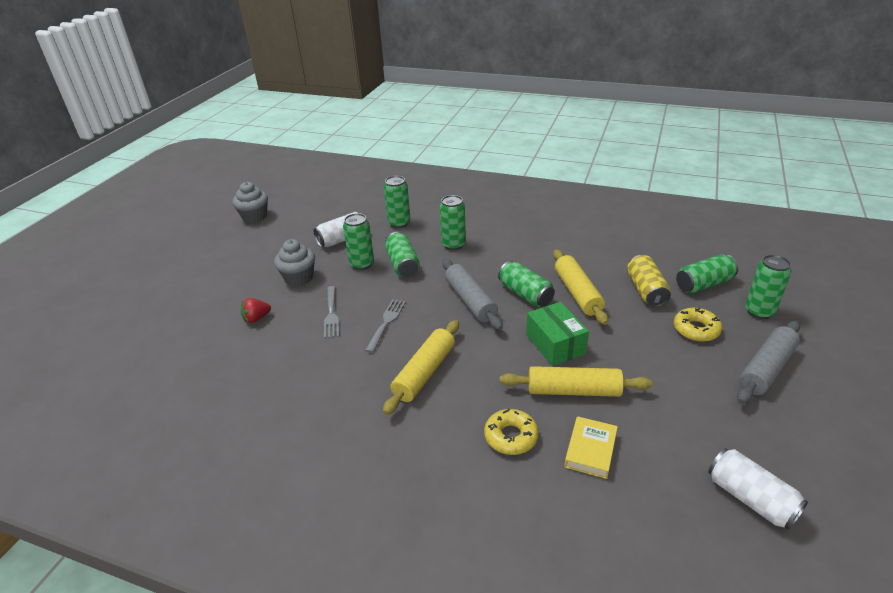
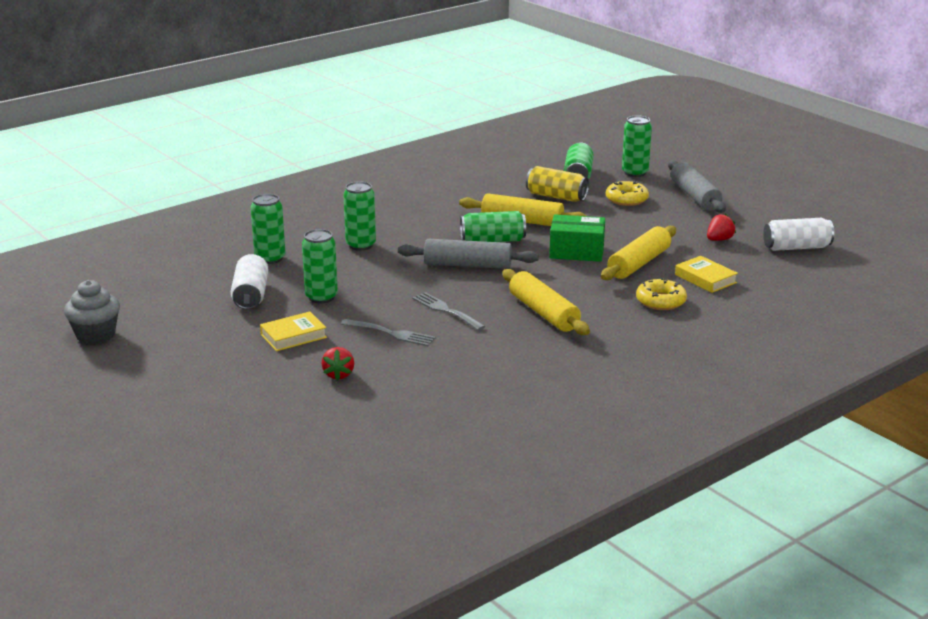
camera: 60 degrees left, 10 degrees down
(299, 278) = (293, 336): grey cupcake -> yellow book
(402, 264) = (356, 278): green can -> none
(690, 426) = (719, 240): none -> red strawberry

